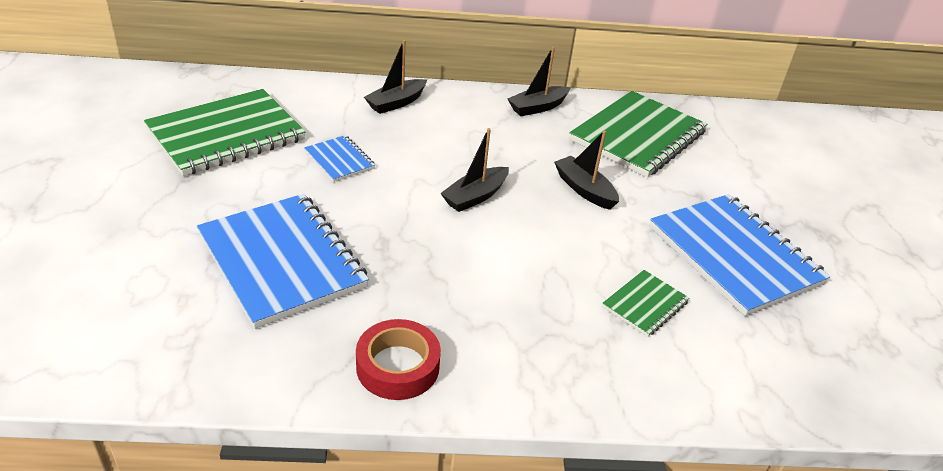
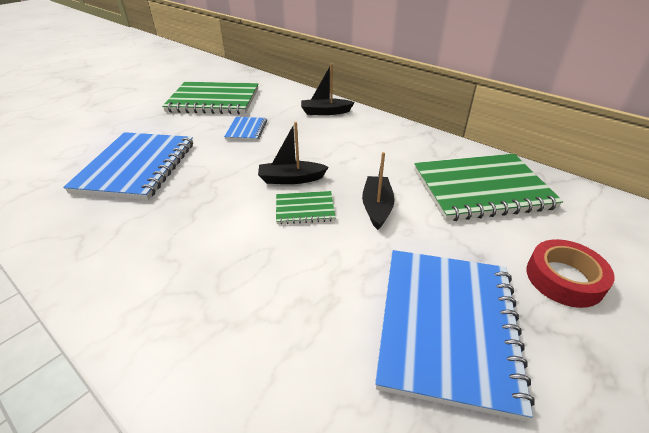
camera: 45 degrees right, 0 degrees up
(398, 366) = (87, 254): red tape -> red tape (564, 278)
(537, 107) = (420, 143): black boat -> none
(645, 304) = (298, 317): green notebook -> green notebook (305, 209)

